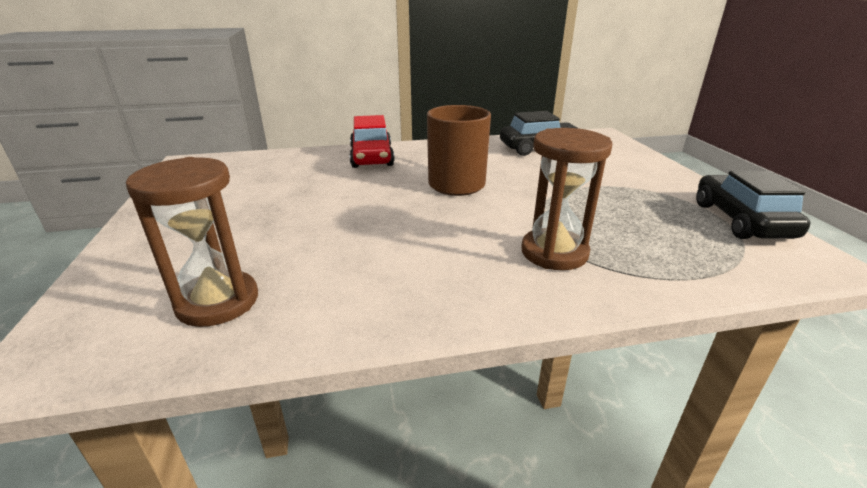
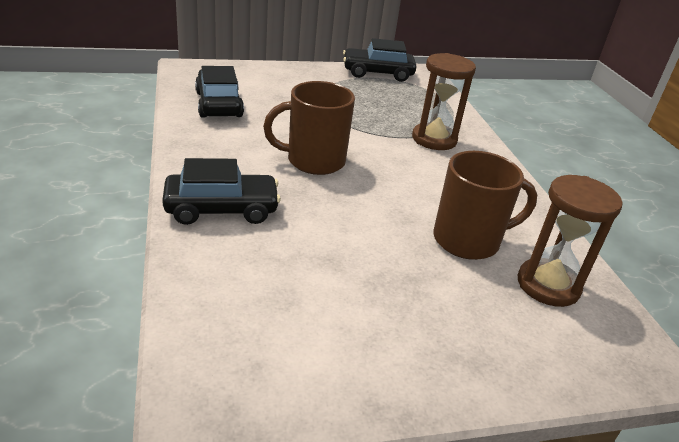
camera: 95 degrees left, 5 degrees up
(316, 256) = (468, 240): none -> brown mug
(372, 157) = (222, 209): red car -> black car

